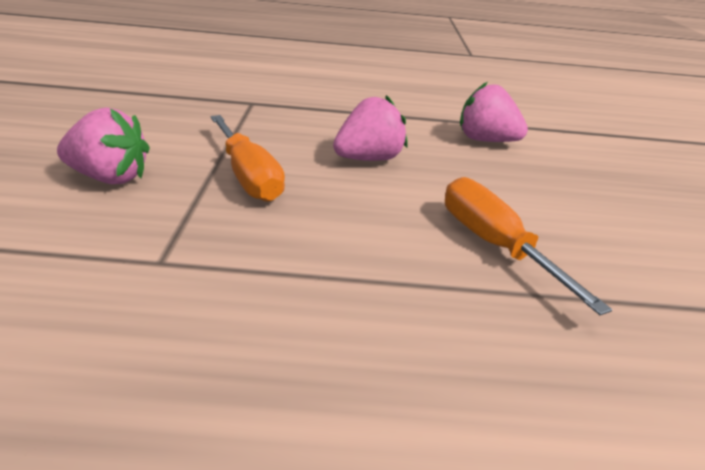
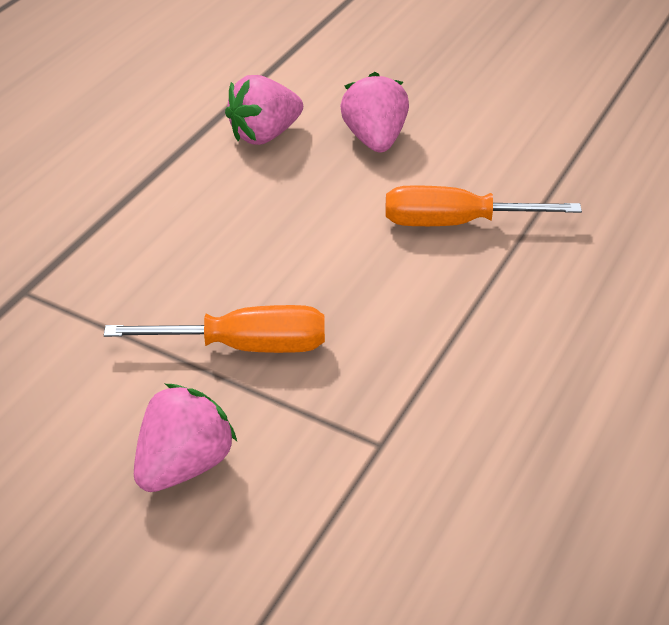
camera: 60 degrees left, 10 degrees up
(368, 159) = (257, 240): pink strawberry -> pink strawberry (375, 139)

